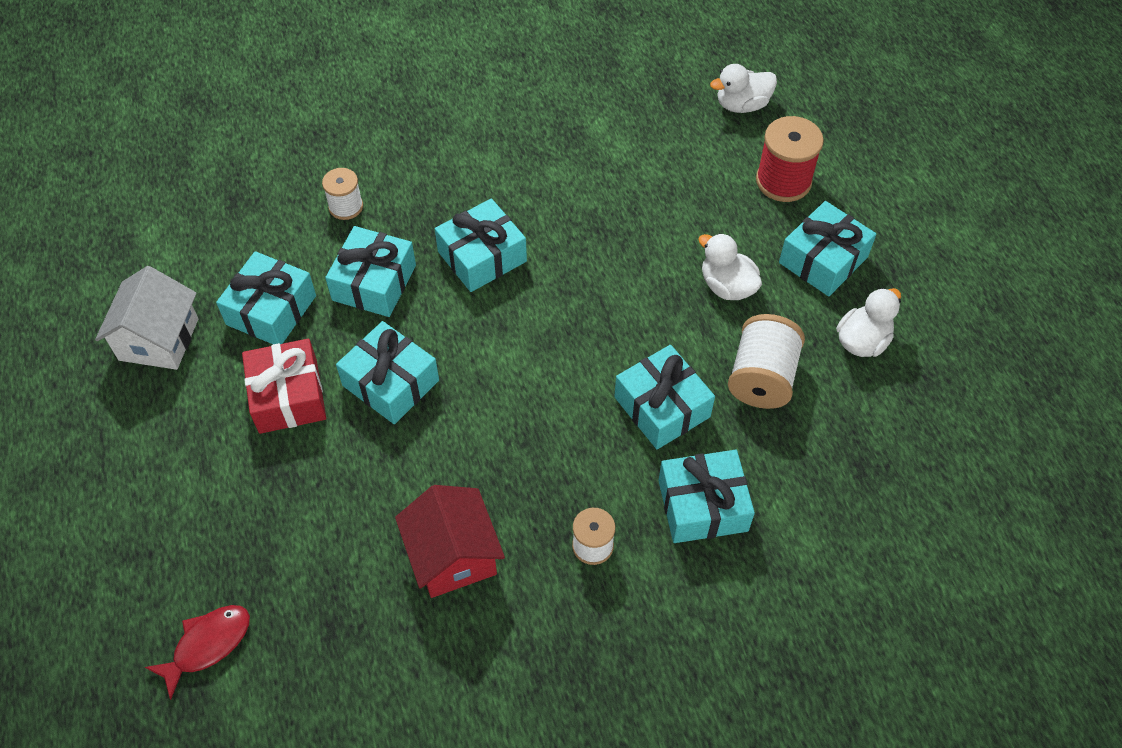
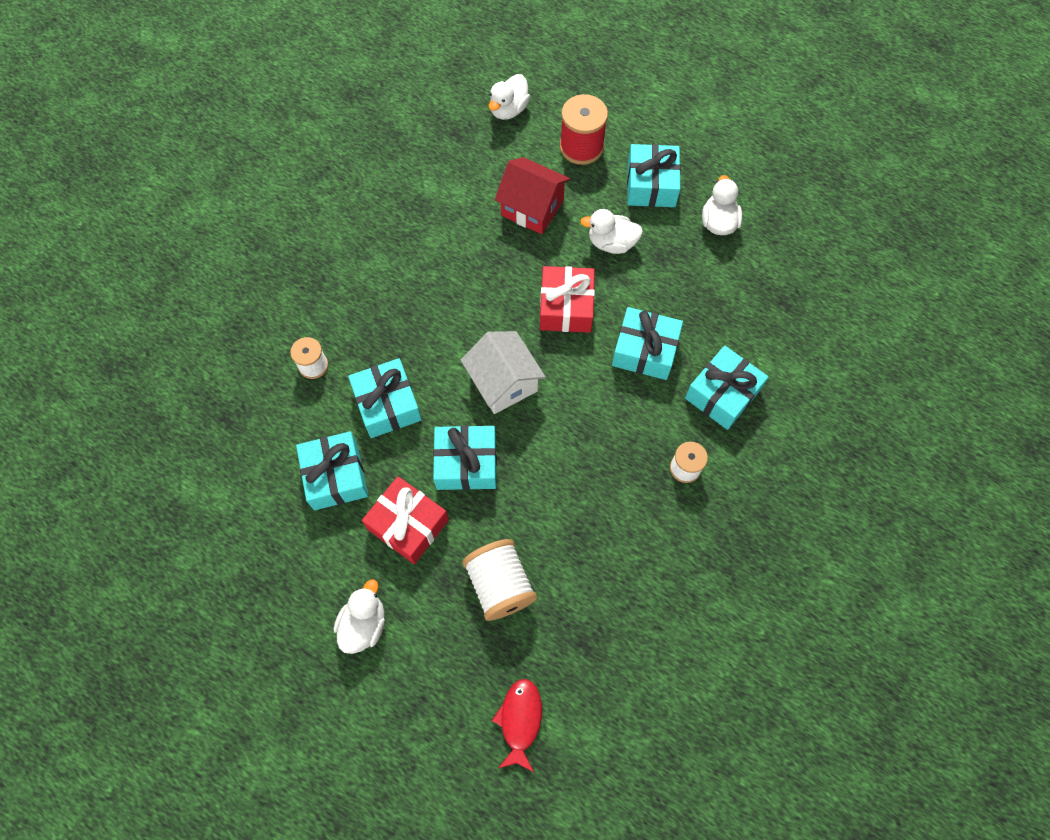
camera: 40 degrees left, 10 degrees up
(159, 339) = (276, 556): white house -> white house (503, 382)
(168, 450) = (364, 624): none -> white duck
(453, 556) = (612, 541): red house -> red house (532, 208)
(482, 256) = (441, 333): turquoise gift -> none
(622, 313) = (566, 307): none -> red gift
(762, 378) = (684, 288): white spool -> white spool (500, 585)

